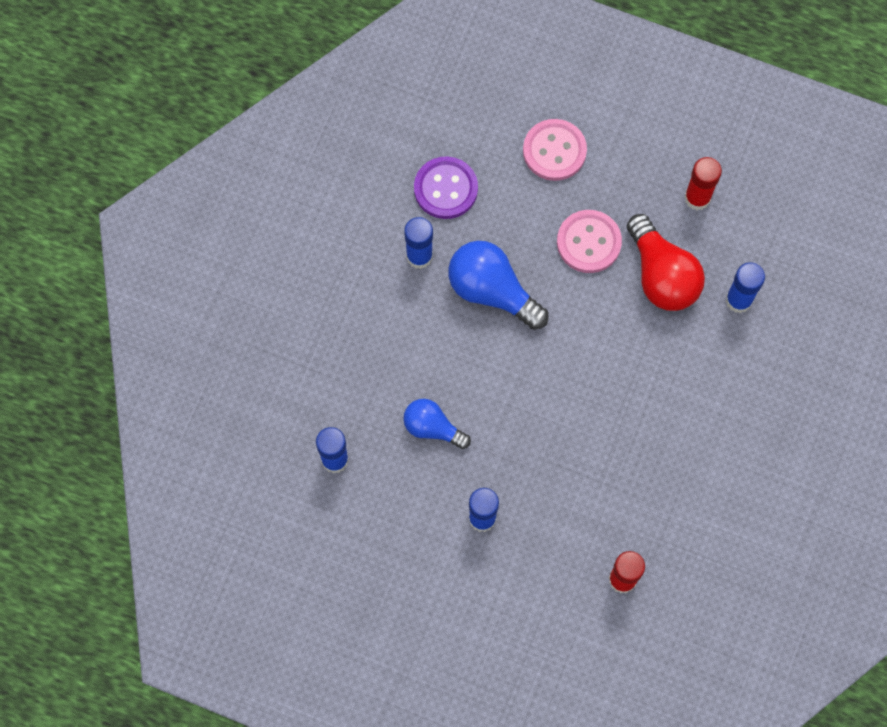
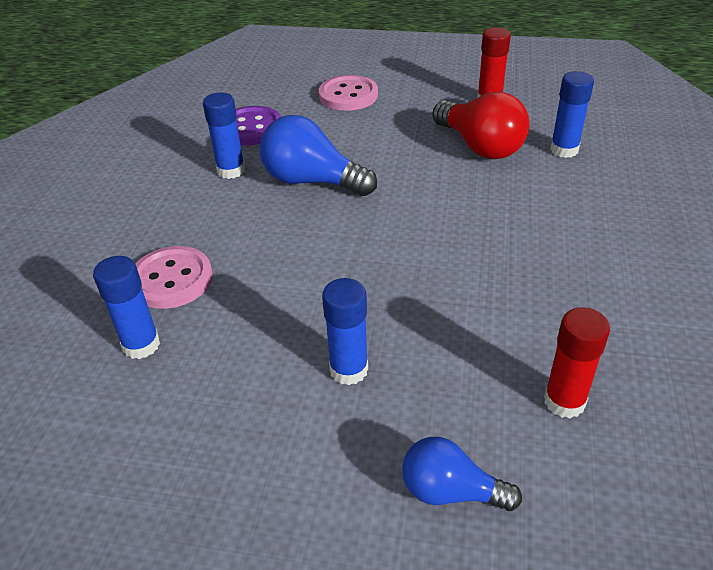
camera: 10 degrees left, 30 degrees down
(432, 428) = (266, 294): blue light bulb -> blue light bulb (451, 491)
(588, 242) = (400, 138): pink button -> pink button (171, 279)

